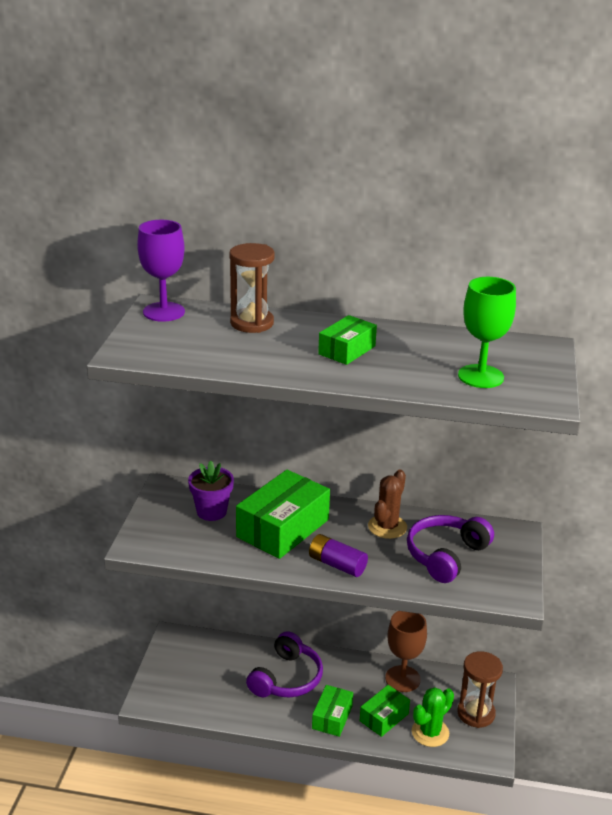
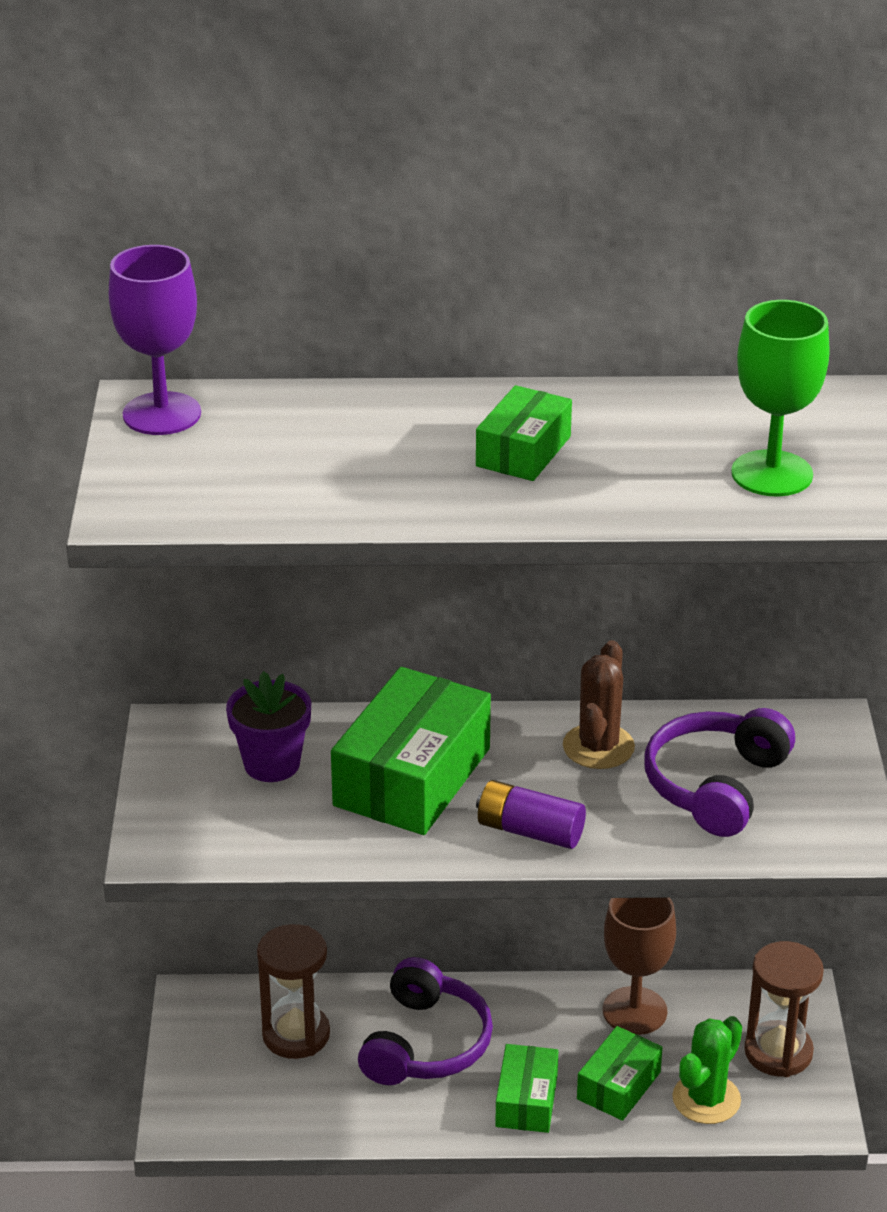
camera: 10 degrees left, 5 degrees up
(252, 323) = (333, 417): brown hourglass -> brown hourglass (296, 1035)

